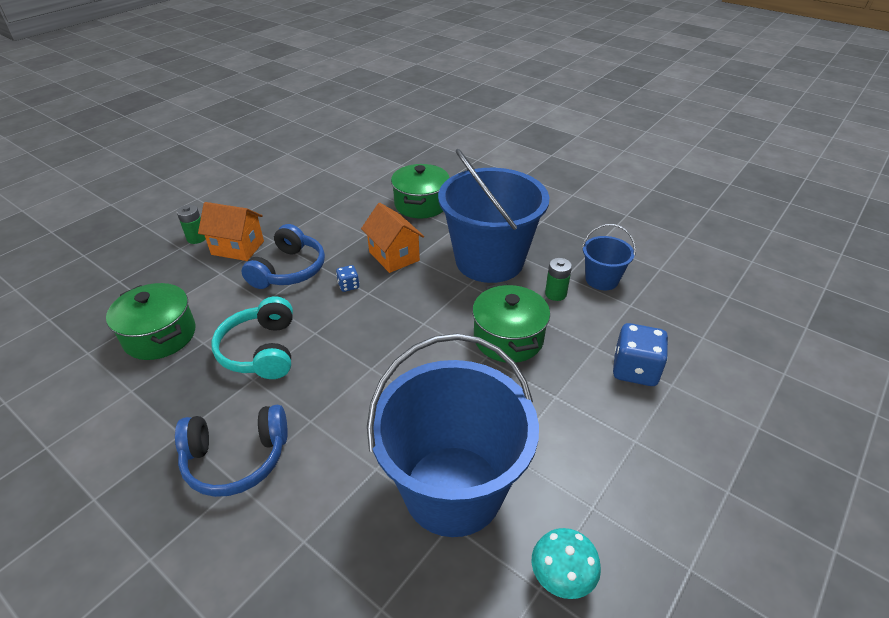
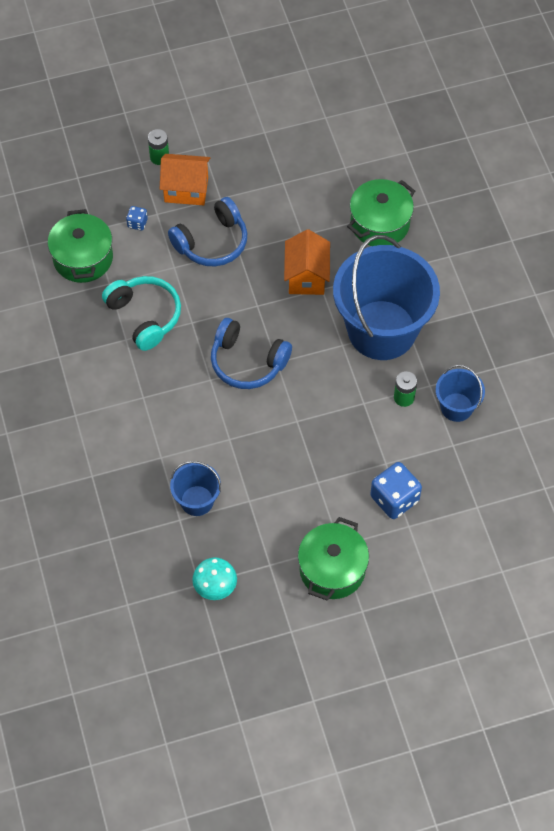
camera: 35 degrees right, 20 degrees up
(236, 459) = (83, 397): blue headphones -> blue headphones (247, 362)
(238, 248) = (186, 190): orange house -> orange house turned 45 degrees counterclockwise
(261, 350) = (145, 316): turquoise headphones -> turquoise headphones turned 120 degrees clockwise
(348, 286) = (247, 289): blue dice -> blue dice (137, 223)
(453, 489) = (197, 500): blue bucket -> blue bucket, size x0.46
(508, 338) = (328, 415): green pot -> green pot (332, 569)

